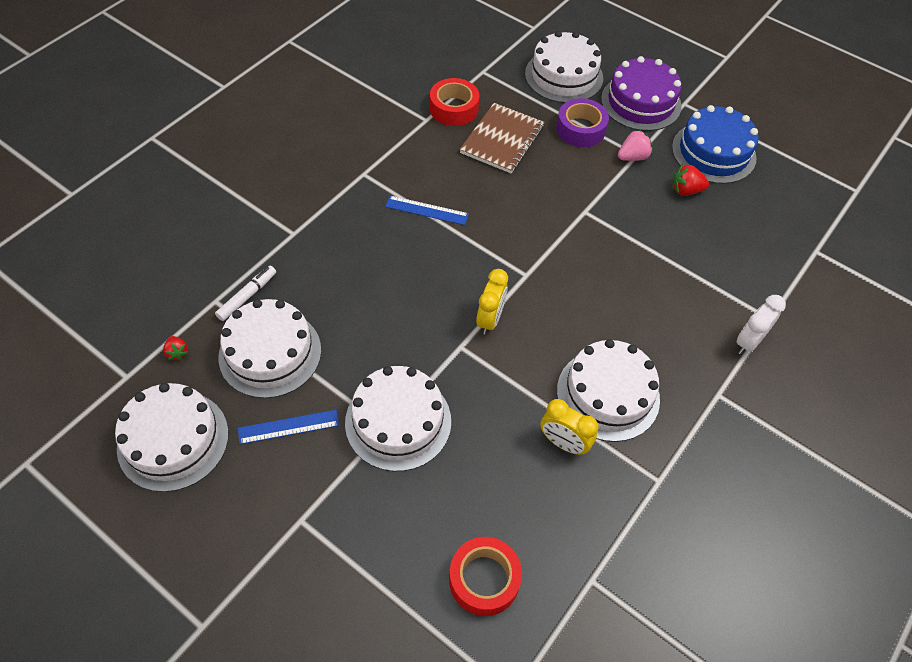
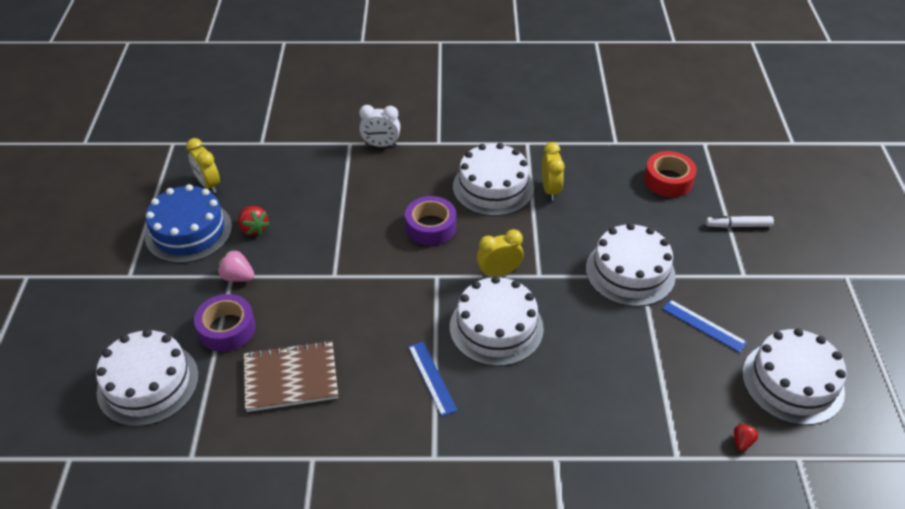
camera: 125 degrees left, 10 degrees down
(247, 296) = (647, 437): white marker -> white marker (738, 225)
(270, 353) = (671, 380): white cake -> white cake (496, 327)
(454, 108) = (275, 445): red tape -> none
(590, 307) = (430, 227): none -> purple tape
(641, 102) = (150, 305): purple cake -> none
(772, 188) = (208, 184): none -> yellow clock

